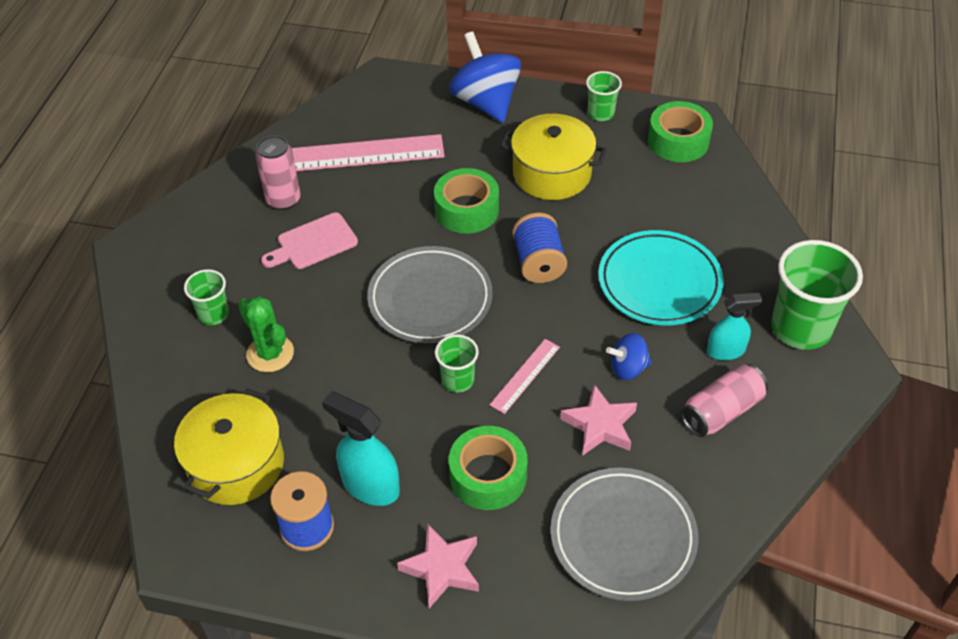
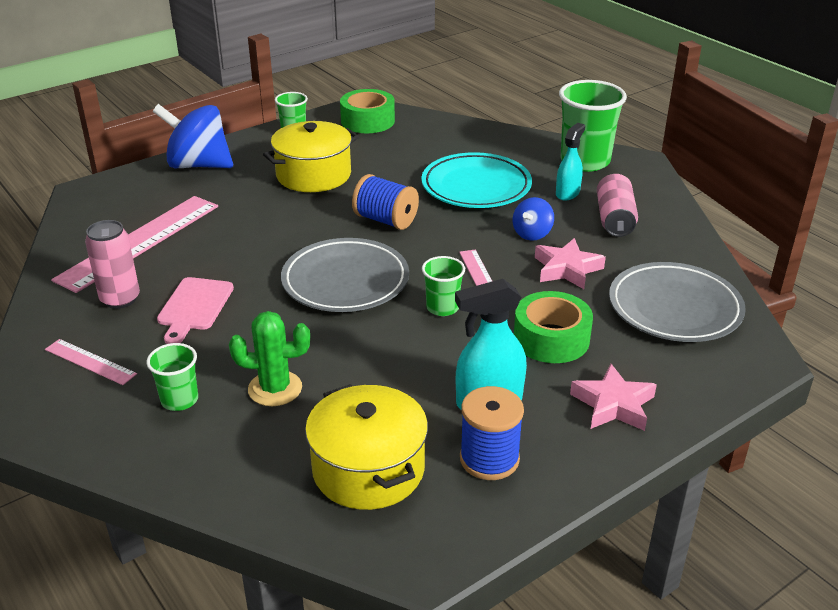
camera: 50 degrees left, 15 degrees down
(208, 240) = (90, 361): none -> pink ruler
(467, 210) = (286, 223): green tape -> none

